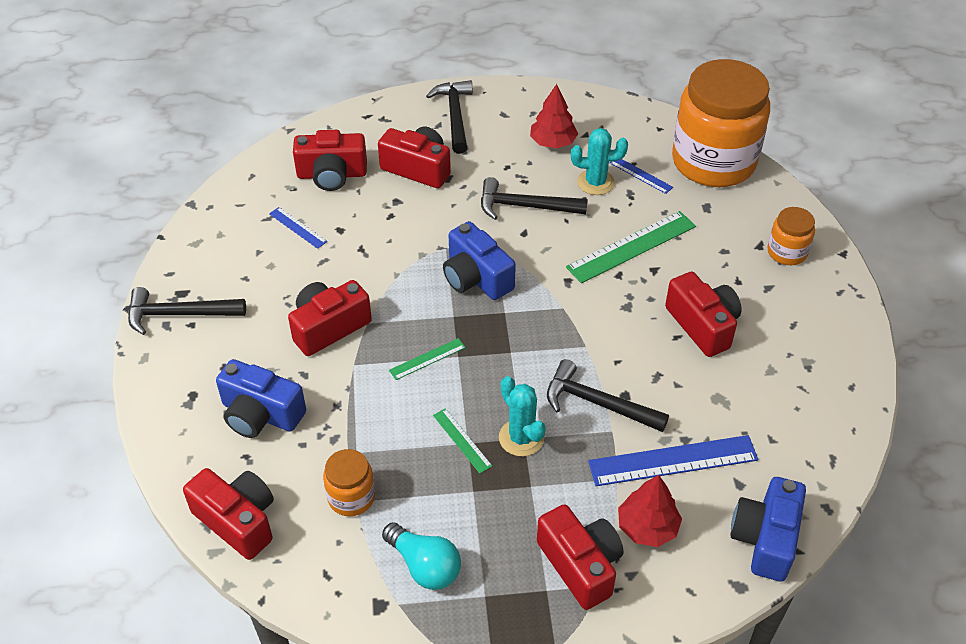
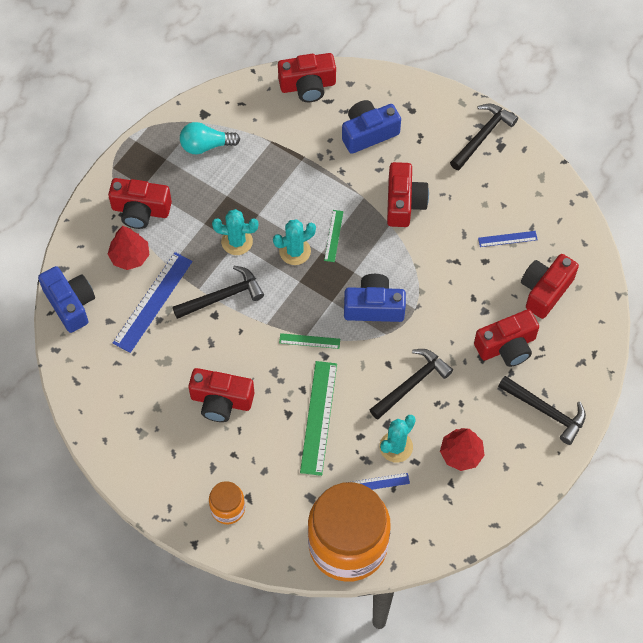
camera: 130 degrees right, 15 degrees up
(351, 497) = (275, 140): orange jar -> none
(462, 440) = (262, 213): green ruler -> green ruler (309, 341)
(479, 379) = (295, 251): none -> turquoise cactus

